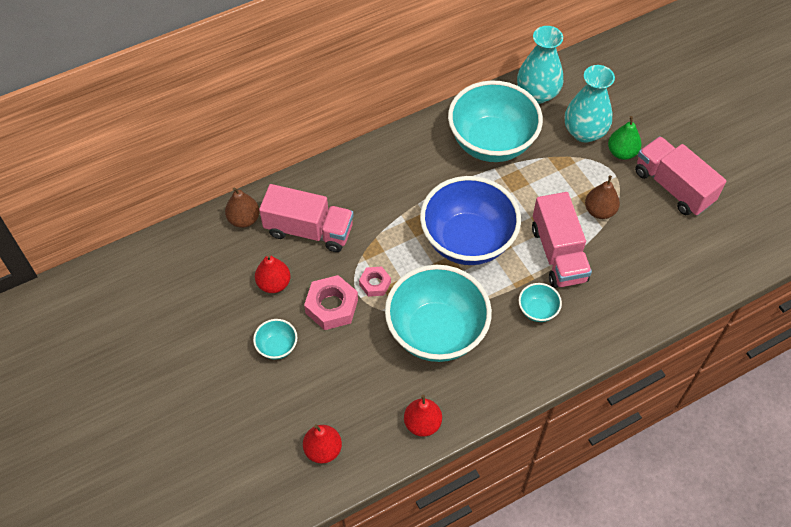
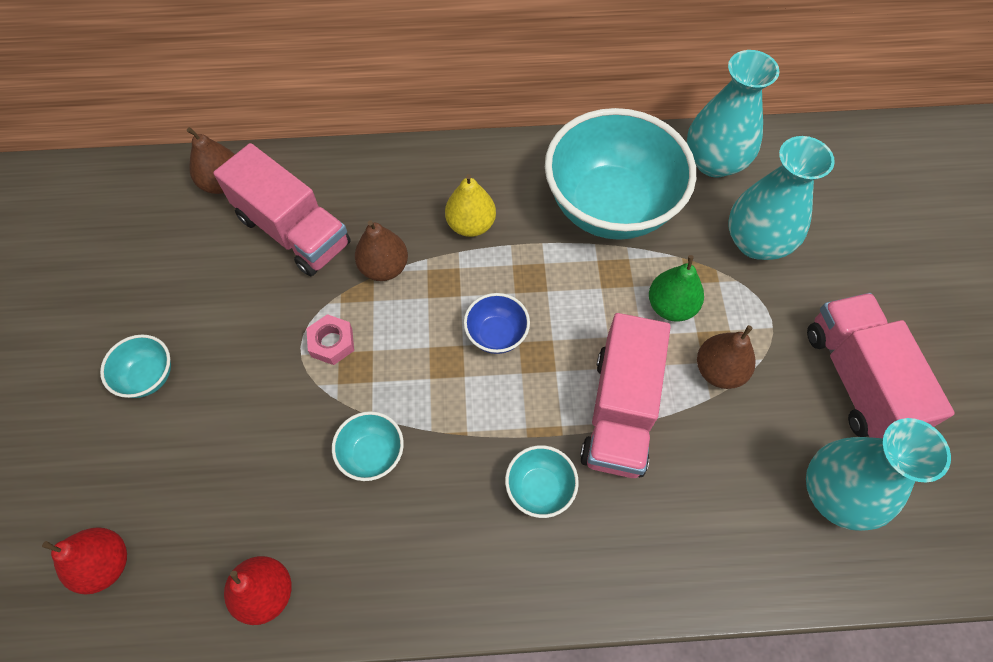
camera: 25 degrees right, 5 degrees up
(274, 284) = (202, 285): red pear -> none
(331, 306) = (255, 350): pink nut -> none
(379, 230) = (384, 267): none -> brown pear
(415, 185) = (471, 225): none -> yellow pear
(436, 332) = (372, 454): turquoise bowl -> turquoise bowl, size x0.42
(467, 241) = (496, 334): blue bowl -> blue bowl, size x0.42
(622, 152) = (799, 294): green pear -> green pear (671, 306)
(689, 249) = (836, 494): none -> turquoise vase

